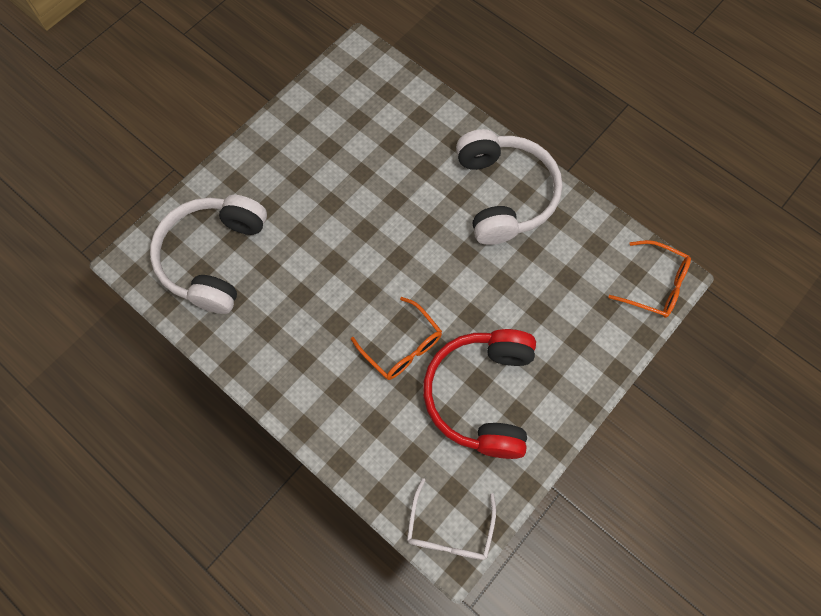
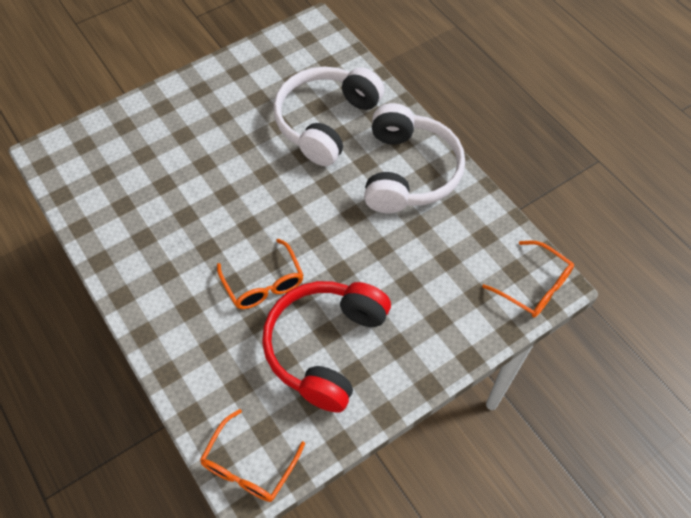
camera: 15 degrees right, 10 degrees down
(213, 258) = (118, 166): white headphones -> white headphones (325, 122)
(449, 530) = (249, 466): white glasses -> orange glasses

